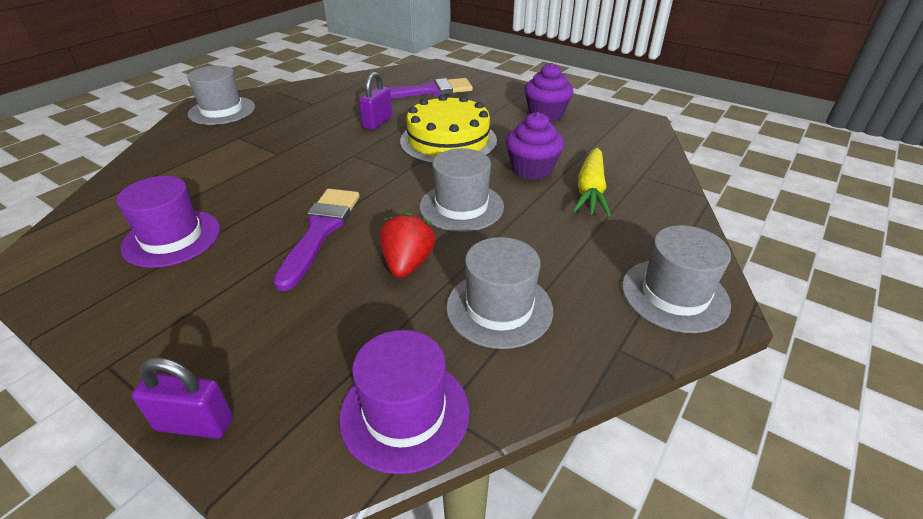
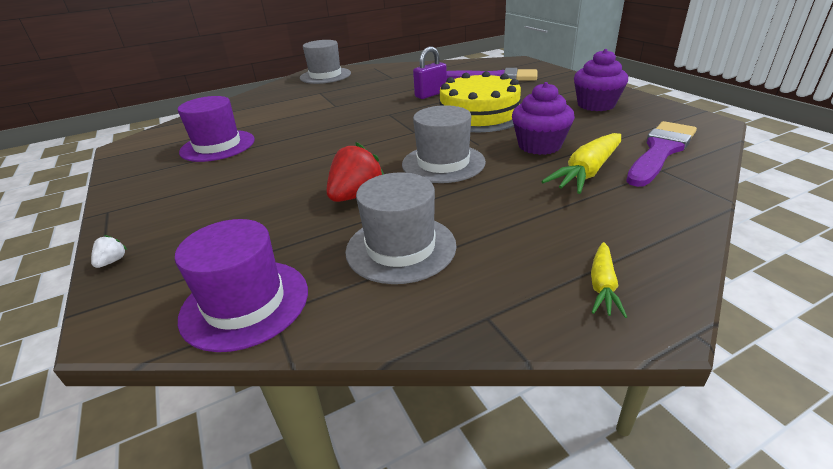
camera: 30 degrees right, 5 degrees down
(194, 424) = (112, 261): purple padlock -> white strawberry
(320, 231) = (314, 160): purple brush -> purple brush (660, 151)
(674, 295) = (602, 286): grey hat -> yellow carrot

